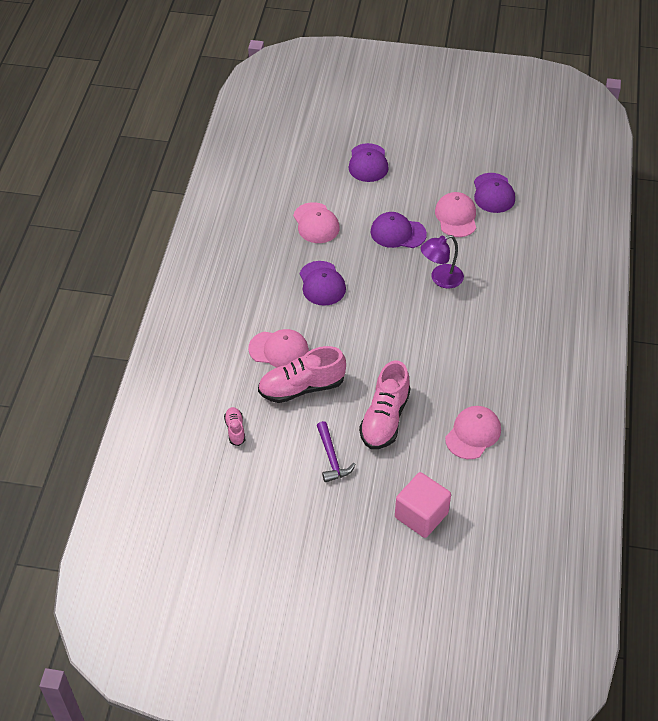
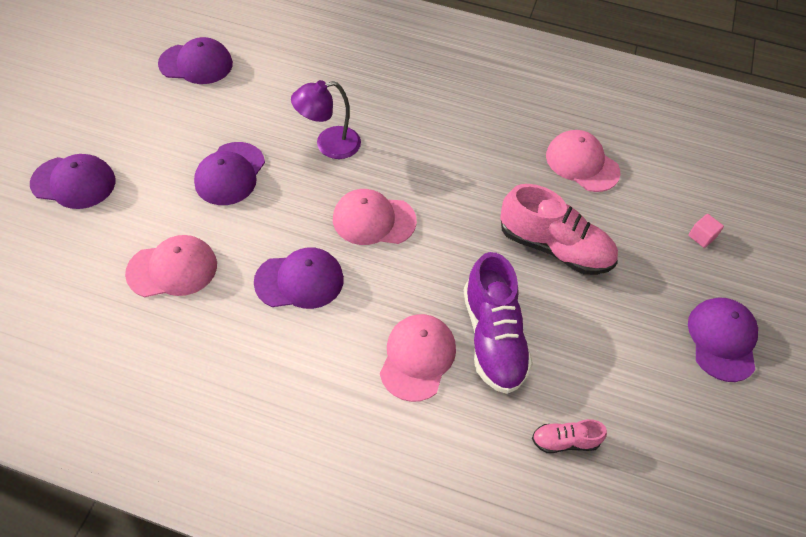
camera: 85 degrees left, 5 degrees up
(302, 387) = (493, 337): pink shoe -> purple shoe
(328, 523) = (722, 340): none -> purple cap
(332, 458) = (617, 319): purple hammer -> none
(421, 515) = (701, 236): pink cube -> pink cube, size x0.42
(440, 279) = (329, 145): purple lamp -> purple lamp turned 90 degrees clockwise
(456, 217) = (223, 107): pink cap -> pink cap (373, 220)

